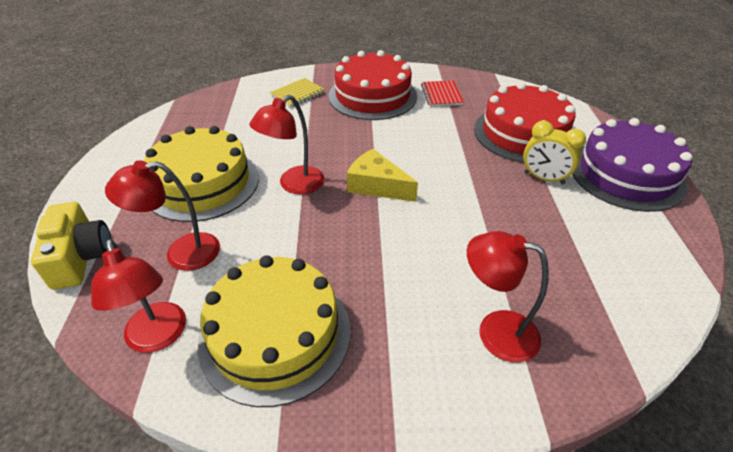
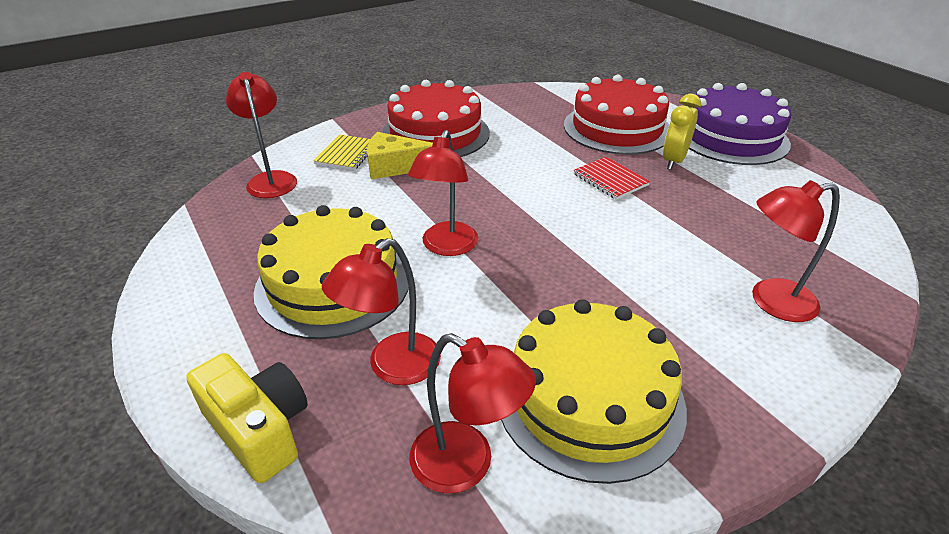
camera: 30 degrees left, 5 degrees down
(235, 98) = (271, 179): none -> red lamp
(376, 186) = (534, 217): yellow cheese -> yellow cheese (395, 166)
(441, 95) = (505, 114): red notebook -> red notebook (610, 180)
(544, 178) = (673, 161): yellow clock -> yellow clock turned 120 degrees clockwise

